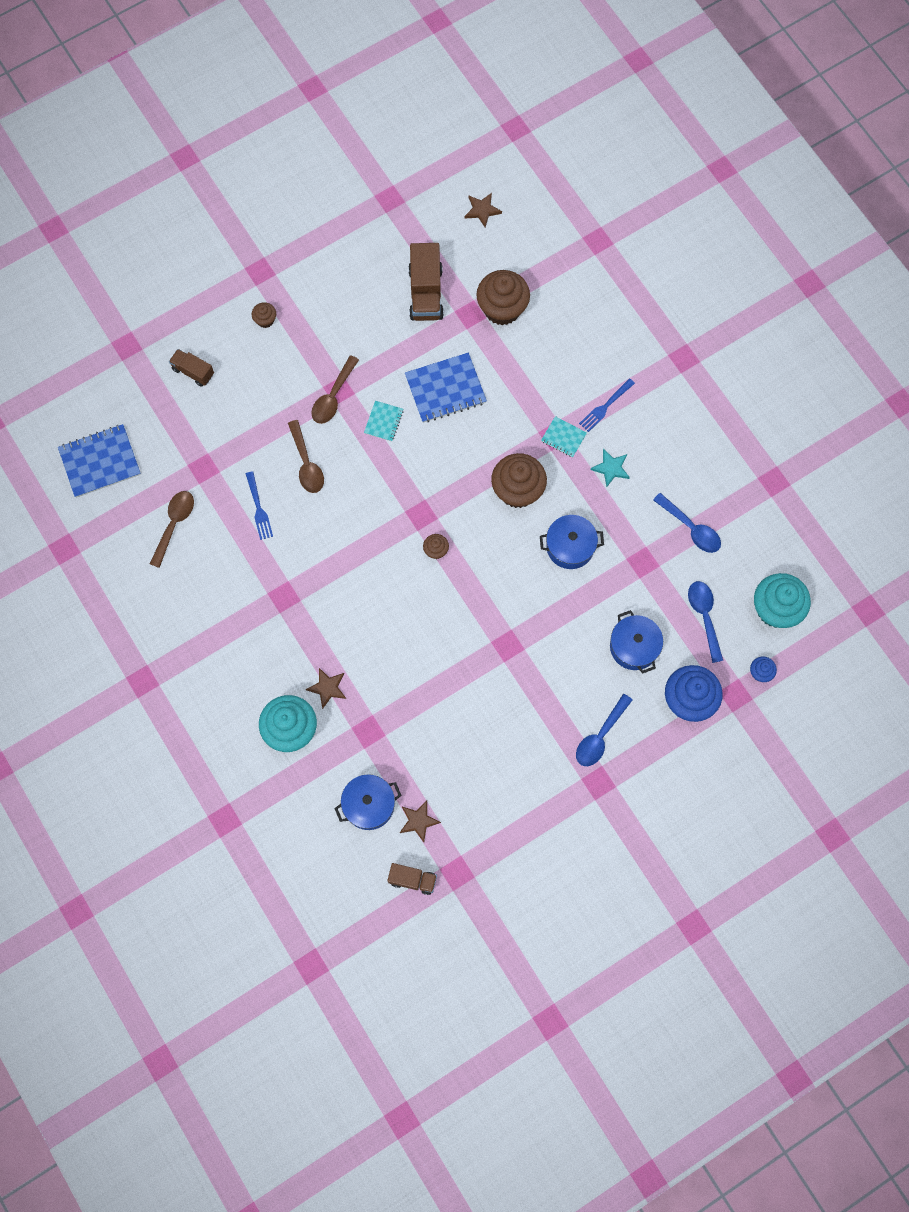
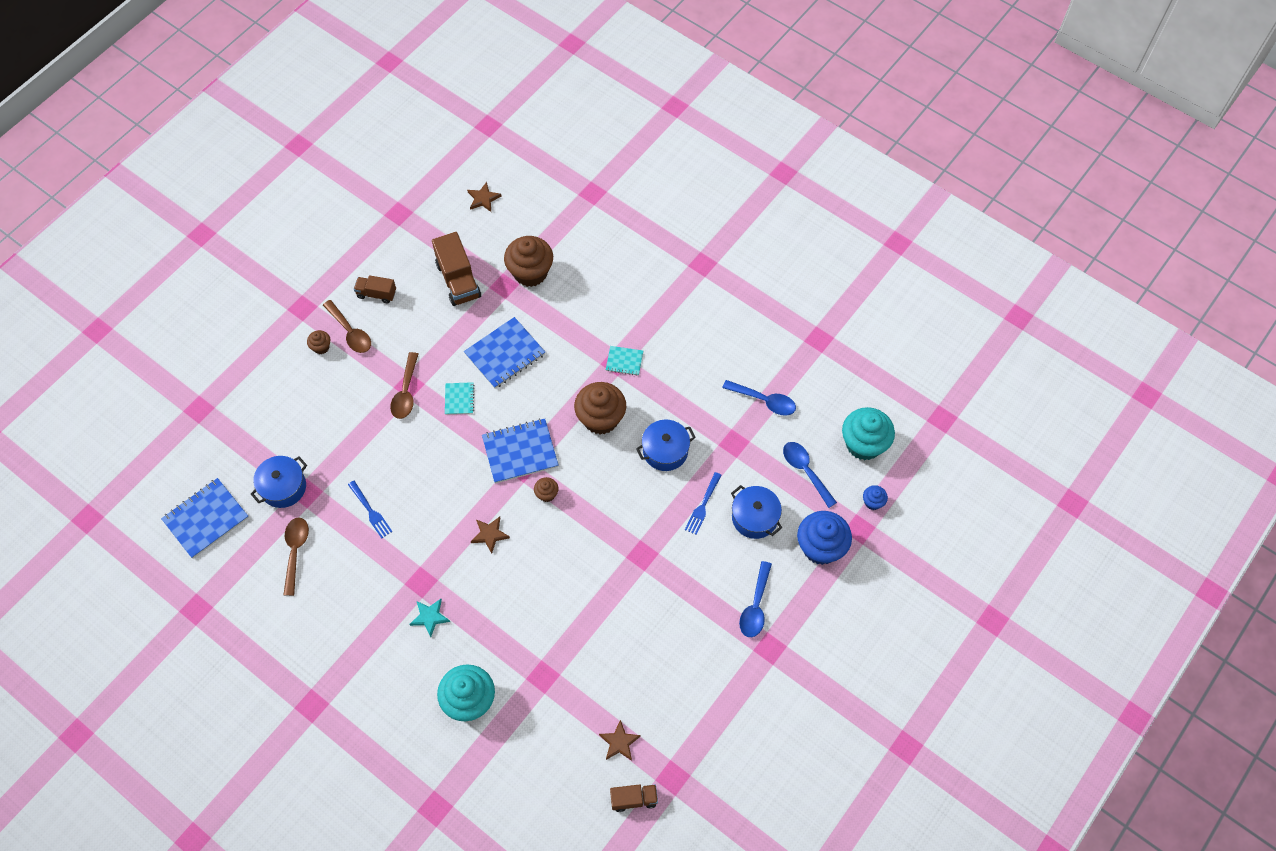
camera: 20 degrees left, 10 degrees down
(193, 371) = (269, 412): brown truck -> brown truck (376, 294)
(306, 463) = (401, 457): brown spoon -> brown spoon (350, 332)
(327, 688) = (491, 650): brown star -> brown star (490, 534)
(369, 805) = (567, 744): blue pot -> blue pot (283, 487)
(425, 497) = (520, 452): none -> blue notebook
(605, 406) = (650, 324): blue fork -> blue fork (703, 506)
(611, 468) = (675, 373): turquoise star -> turquoise star (429, 617)

